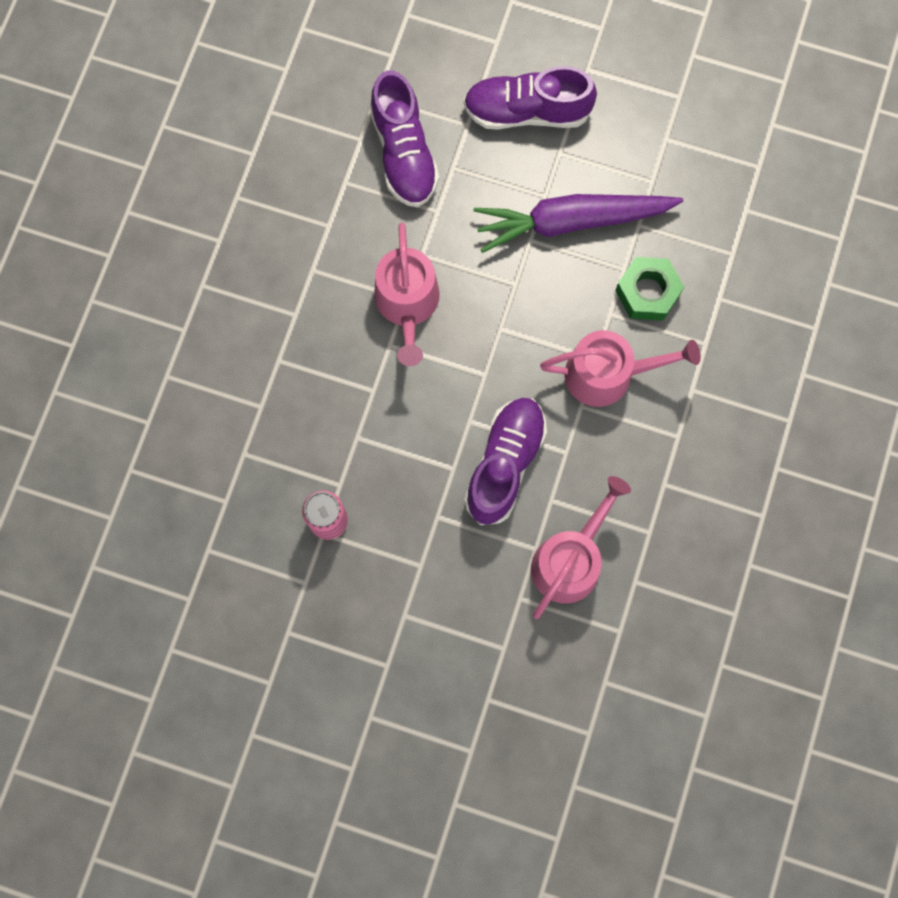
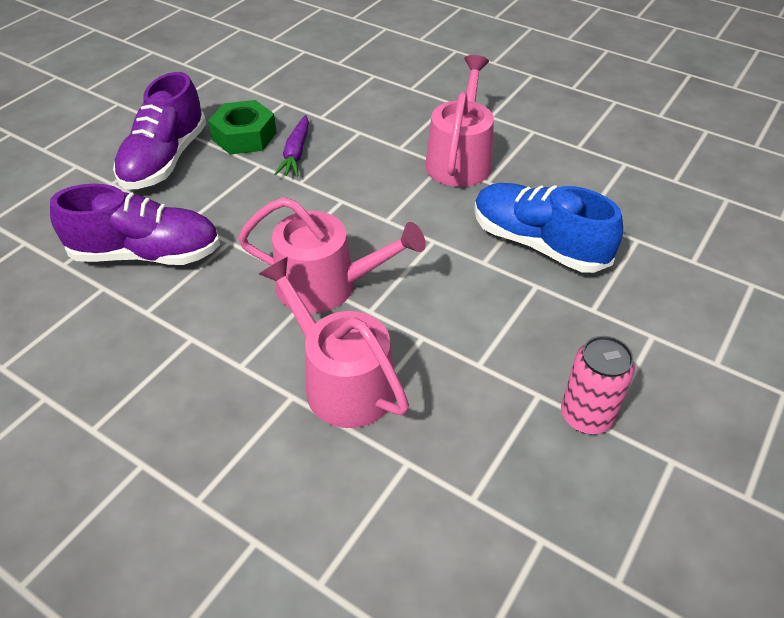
camera: 75 degrees left, 30 degrees down
(505, 463) = (538, 243): purple shoe -> blue shoe
(570, 560) = (651, 217): pink watering can -> pink watering can (342, 381)
(571, 222) = (296, 153): purple carrot -> purple carrot, size x0.48
(647, 292) = (388, 123): green nut -> green nut (244, 136)

